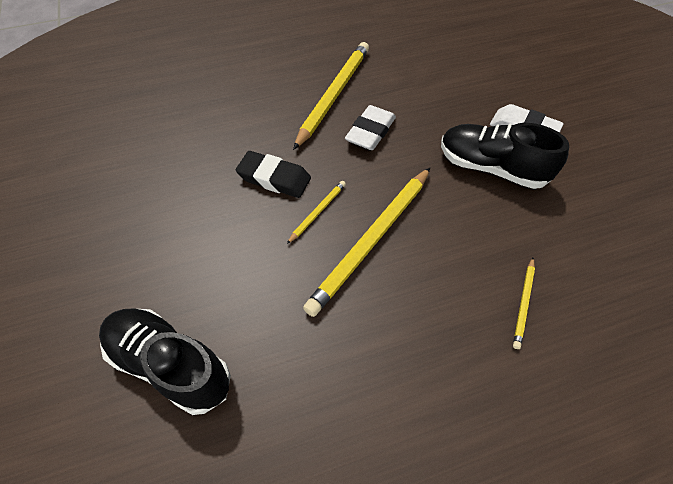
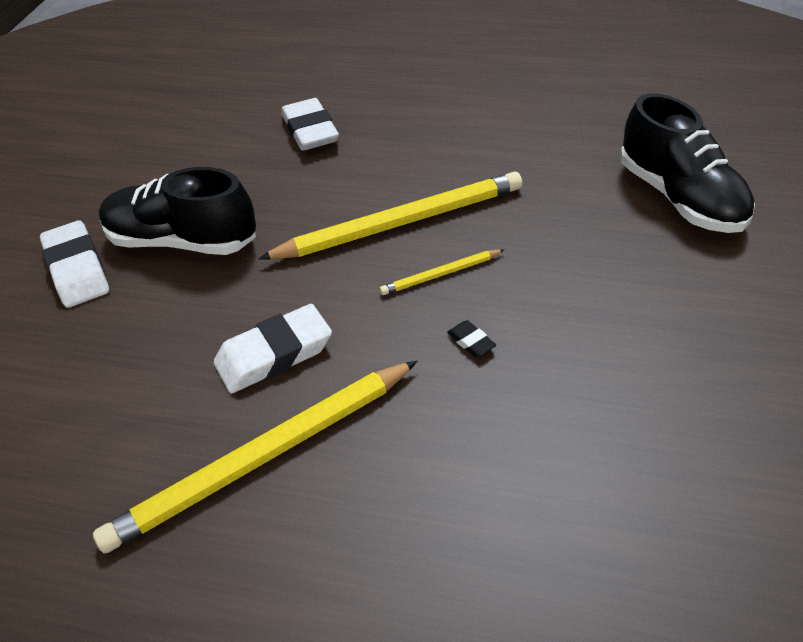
camera: 145 degrees left, 10 degrees down
(274, 178) = (471, 342): black eraser -> black eraser, size x0.45
(491, 168) = (183, 241): black shoe -> black shoe turned 135 degrees clockwise
(523, 303) = (310, 131): yellow pencil -> white eraser

